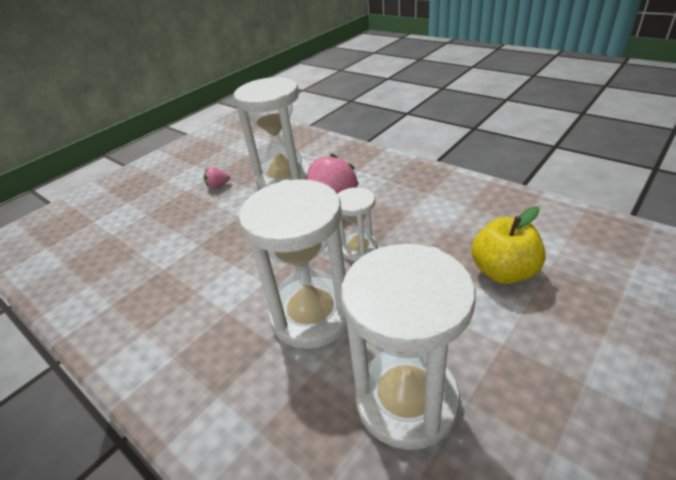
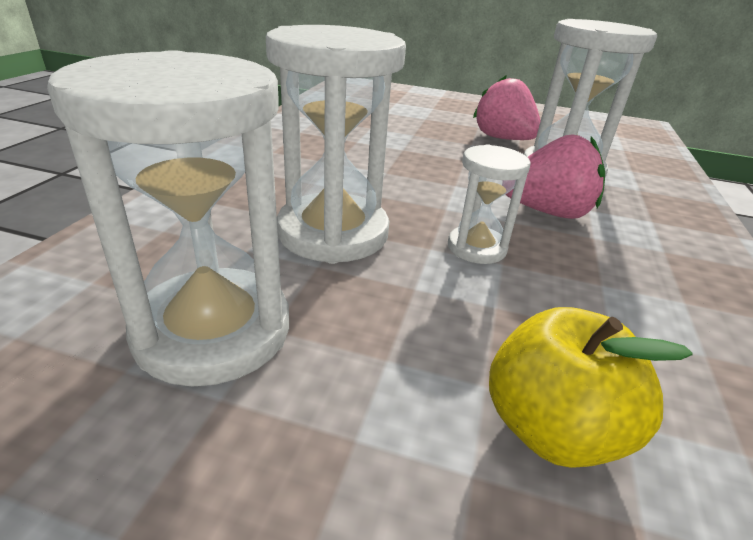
camera: 60 degrees right, 5 degrees down
(218, 185) = (502, 139): pink strawberry -> pink strawberry, size x2.17

